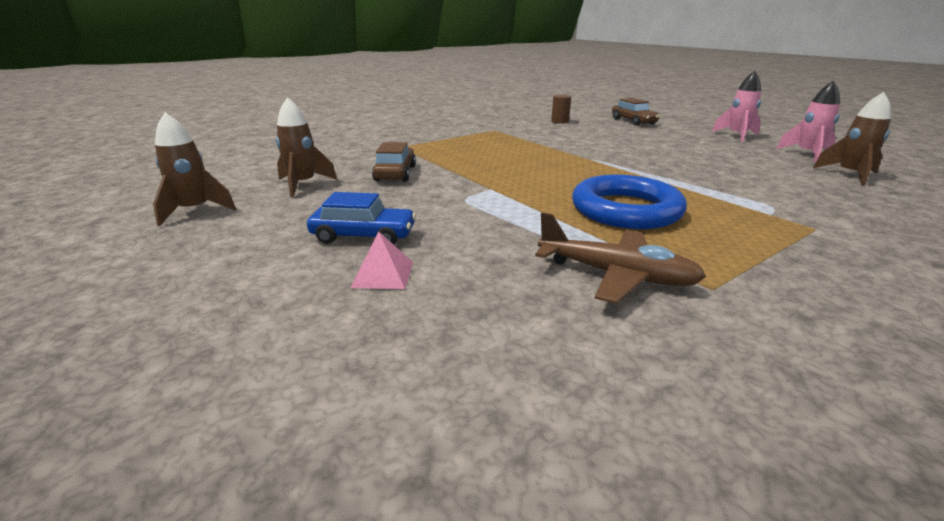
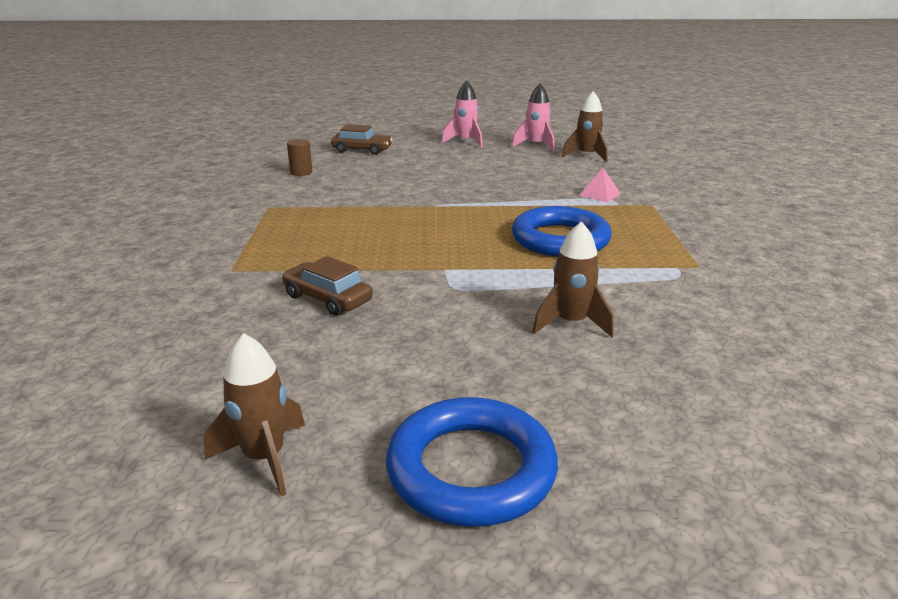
camera: 55 degrees left, 0 degrees up
(205, 269) = (471, 469): none -> blue ring
(303, 185) = (277, 362): brown rocket -> brown rocket (571, 323)
(363, 236) = (484, 360): blue car -> none
(383, 274) = (577, 371): pink pyramid -> pink pyramid (600, 194)
(616, 275) = (659, 285): brown plane -> none

